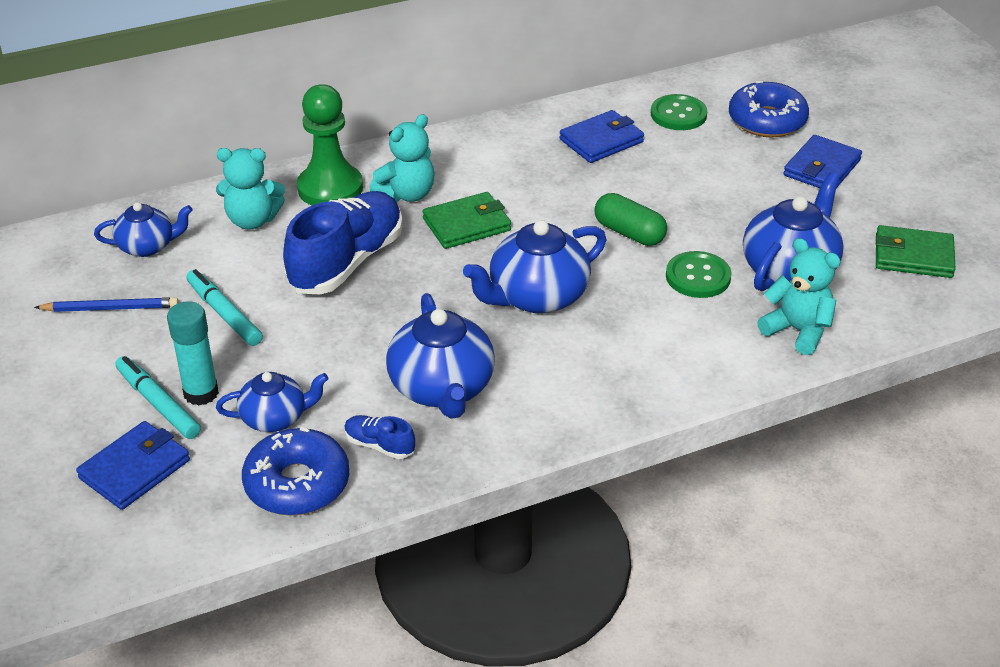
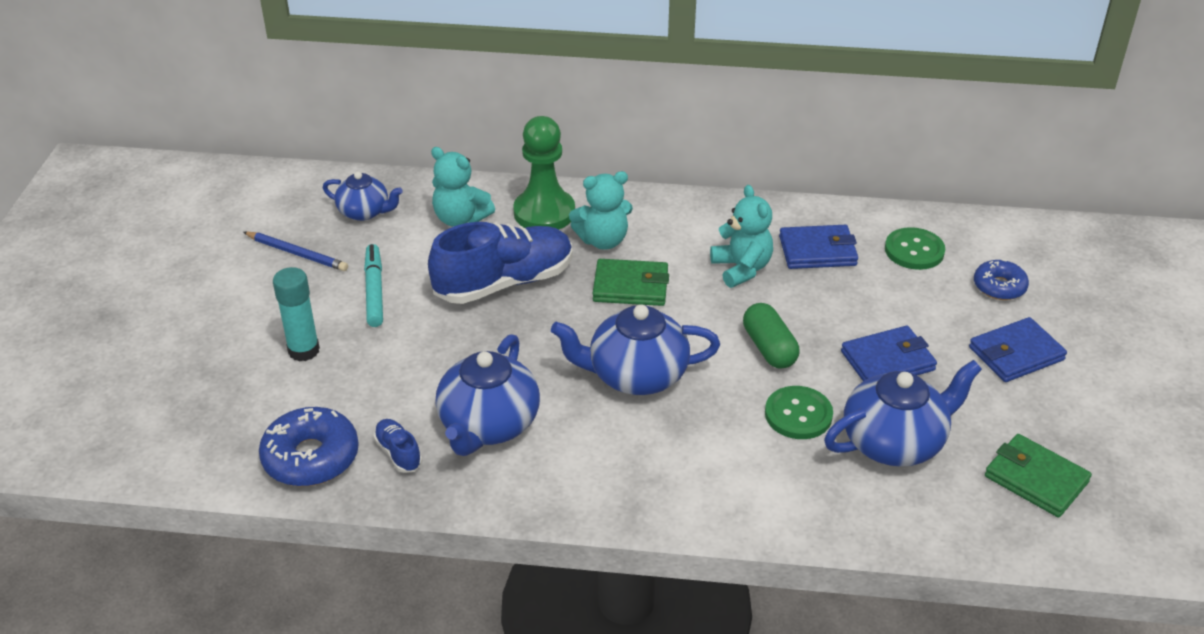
camera: 30 degrees right, 0 degrees up
(135, 469) = (208, 393): blue wallet -> blue wallet (887, 361)
(158, 403) = (267, 346): turquoise marker -> none
(275, 418) = (340, 395): blue teapot -> none
(767, 121) = (999, 287): blue donut -> blue donut, size x0.63
(797, 330) = (850, 505): turquoise teddy bear -> turquoise teddy bear (741, 269)

